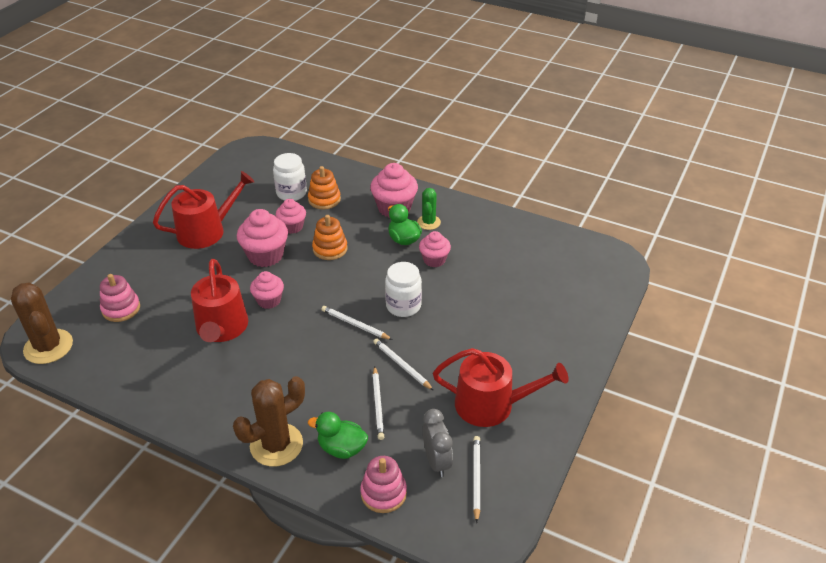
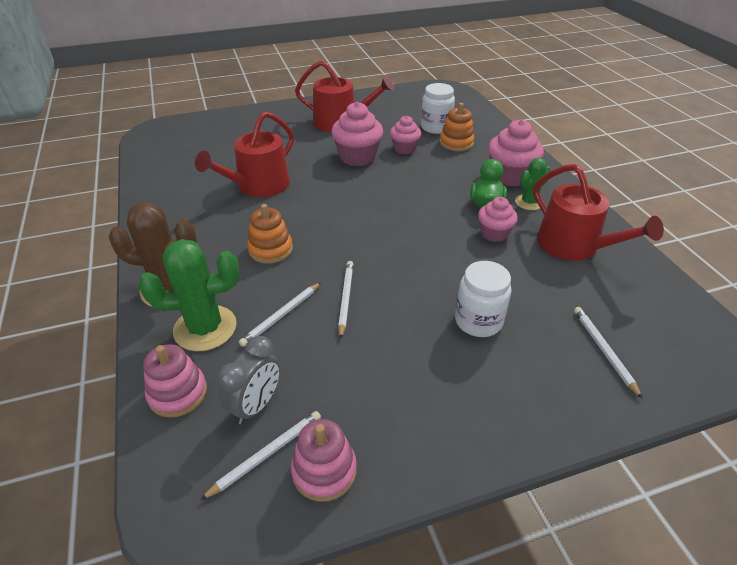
camera: 45 degrees right, 0 degrees up
(48, 347) = (154, 138): brown cactus -> none
(121, 309) = (221, 140): pink stacking toy -> pink stacking toy (324, 471)
(269, 300) = (316, 187): pink cupcake -> none
(330, 249) = (412, 177): orange stacking toy -> orange stacking toy (270, 249)
(342, 448) = (205, 328): green duck -> green cactus
(355, 325) = (353, 242): white pencil -> white pencil (604, 351)
(403, 306) = (414, 253): white jar -> white jar (478, 321)
(491, 405) = (378, 396): red watering can -> red watering can (574, 246)

